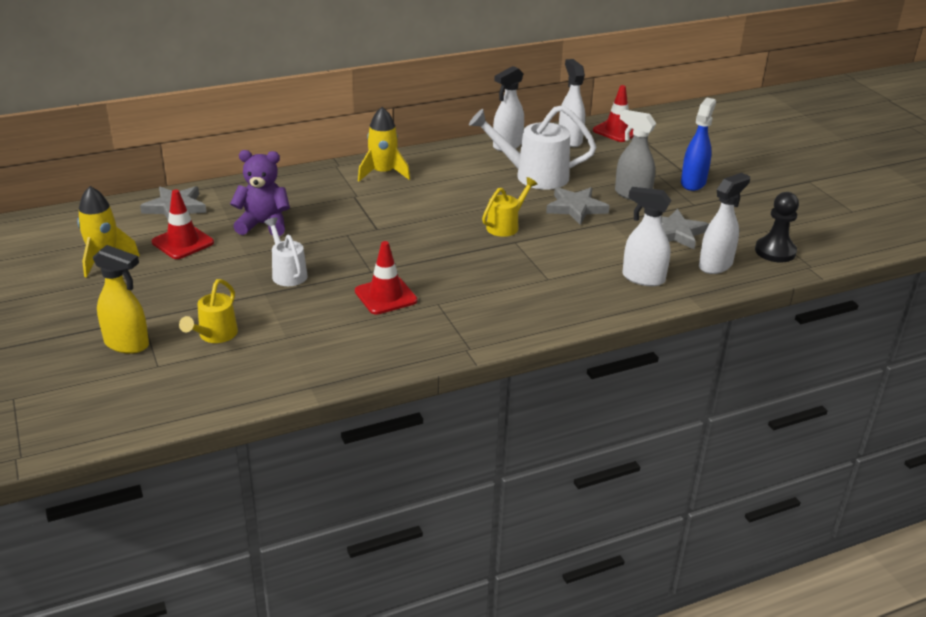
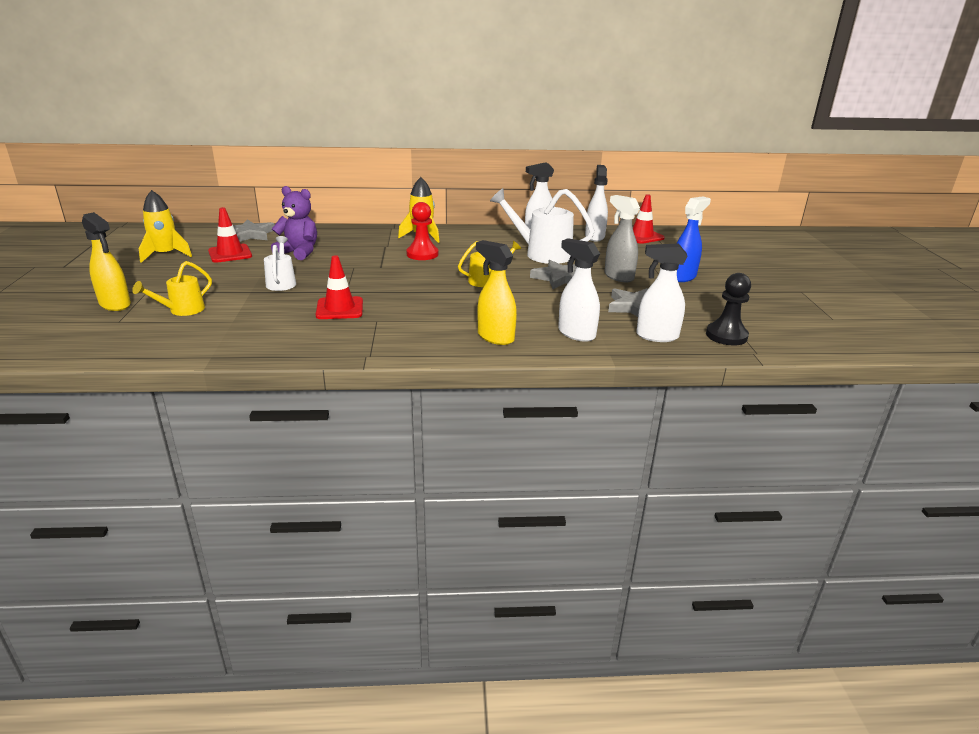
camera: 20 degrees right, 5 degrees down
(407, 201) = (422, 254): none -> red pawn
(571, 299) = (495, 337): none -> yellow spray bottle
(715, 265) = (656, 336): white spray bottle -> white spray bottle turned 150 degrees counterclockwise

